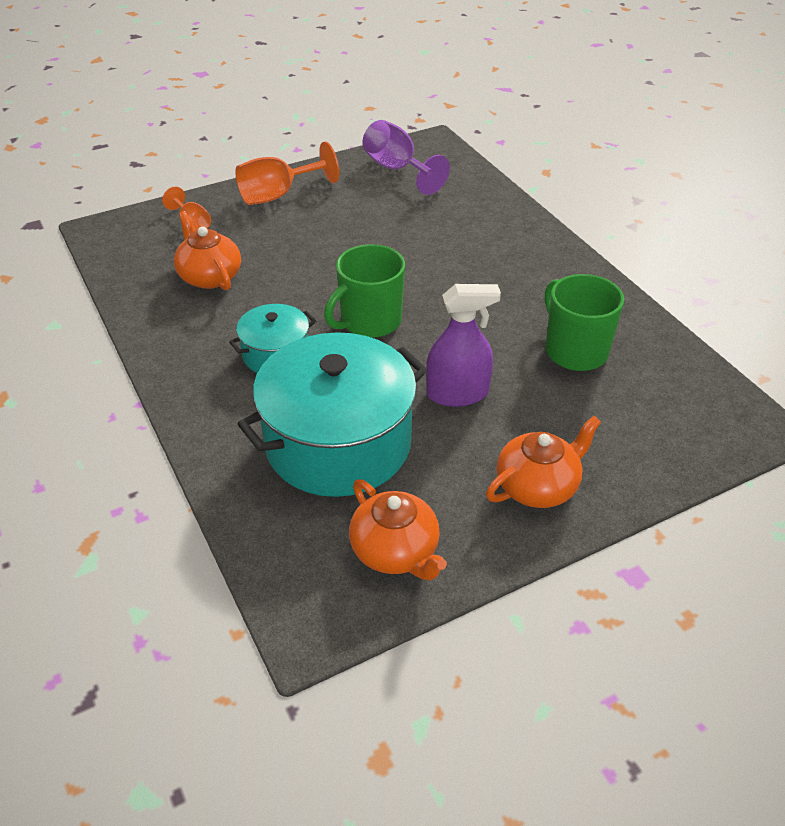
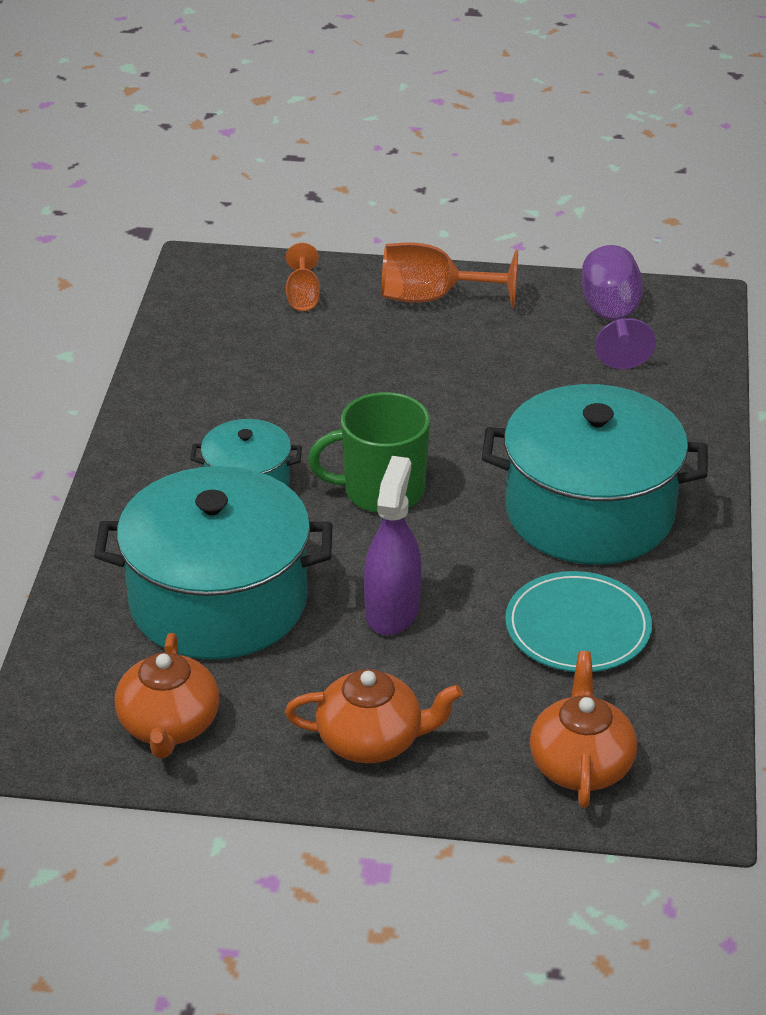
camera: 35 degrees right, 5 degrees down
(209, 276) = (263, 367): orange teapot -> orange teapot (581, 764)
(457, 393) = (392, 610): purple spray bottle -> purple spray bottle turned 105 degrees counterclockwise
(505, 280) = (589, 512): none -> turquoise pot
(574, 350) = (578, 627): green mug -> turquoise plate

